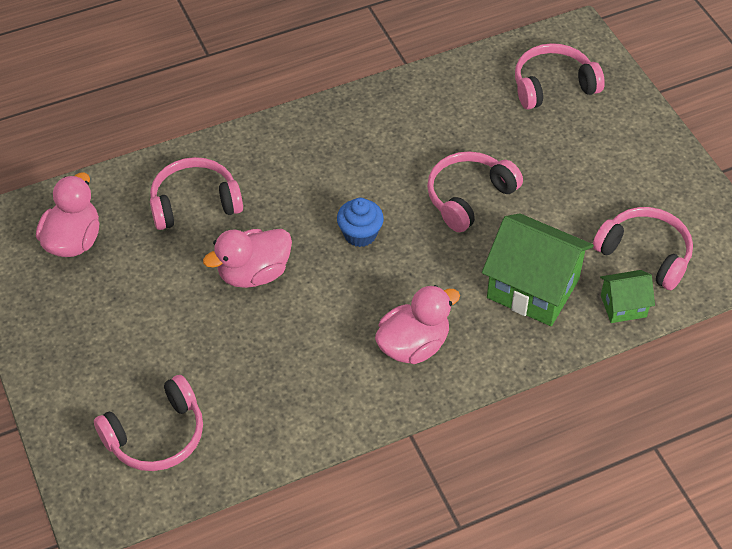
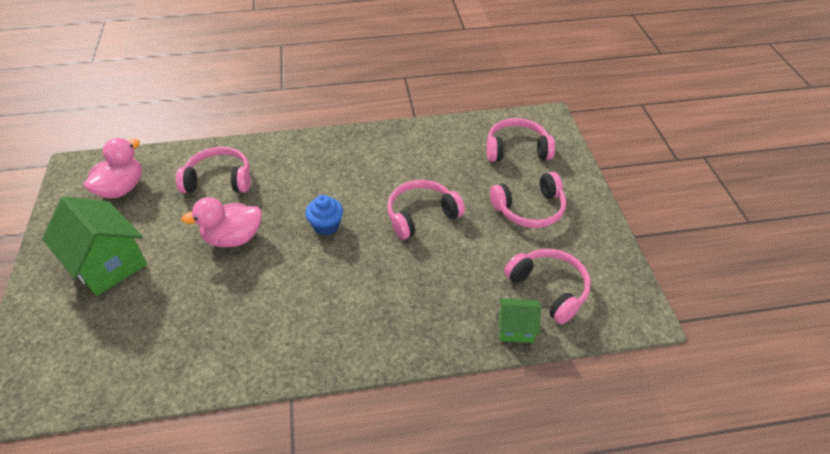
camera: 15 degrees right, 5 degrees down
(156, 435) = (90, 348): pink headphones -> pink headphones (529, 209)
(413, 345) = (327, 321): pink duck -> none
(533, 288) = (444, 297): green house -> green house (108, 264)

